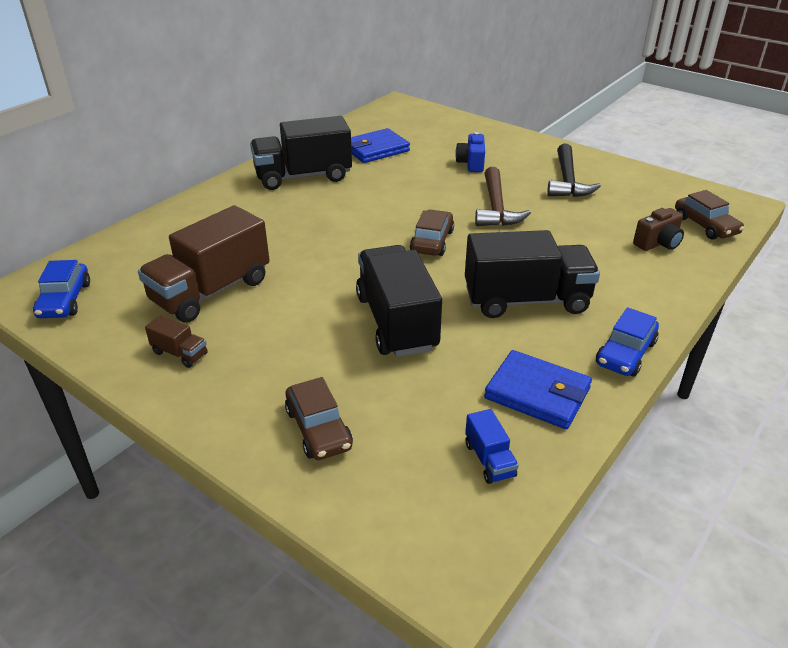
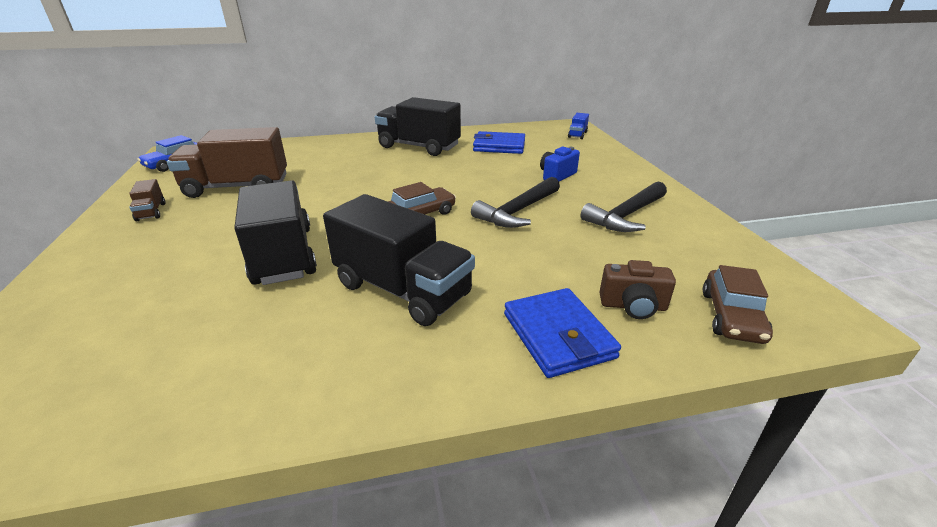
camera: 40 degrees right, 5 degrees down
(319, 429) = (95, 297): brown car -> none
(396, 322) = (283, 255): black truck -> black truck turned 45 degrees counterclockwise
(489, 460) = (105, 402): blue truck -> blue truck (577, 135)
(496, 207) = (518, 211): brown hammer -> black hammer
(537, 393) = (251, 373): blue wallet -> blue wallet (558, 335)
(625, 353) = (394, 392): blue car -> none

